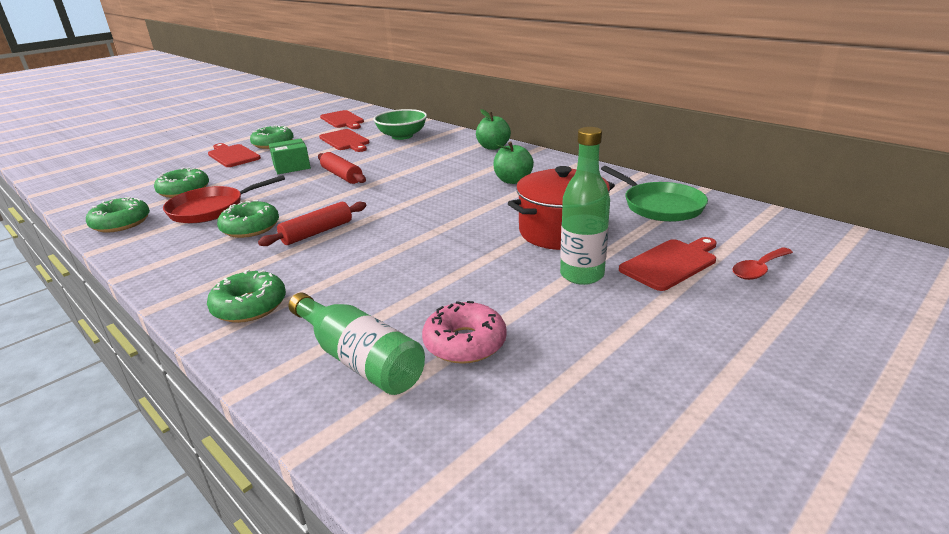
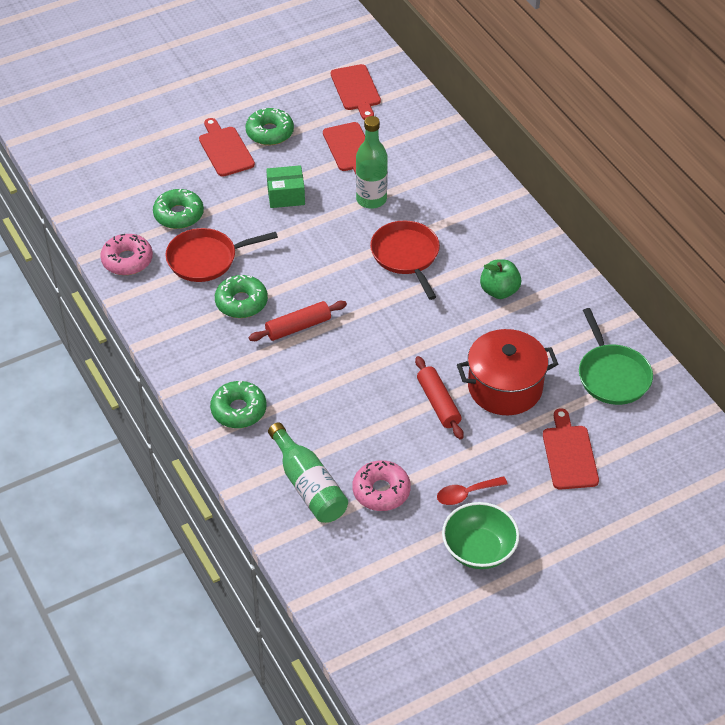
camera: 15 degrees right, 20 degrees up
(121, 223) = (127, 260): green donut -> pink donut
(342, 175) = (334, 230): red rolling pin -> red rolling pin (438, 403)
(402, 136) = (416, 156): green bowl -> green bowl (479, 549)
(415, 177) = (406, 255): none -> red pan
(493, 147) = (507, 214): green apple -> none
(582, 275) = (493, 447): green bottle -> green bottle (371, 199)
(671, 263) = (569, 454): red cutting board -> red cutting board turned 75 degrees counterclockwise
(758, 269) = (631, 481): red spoon -> red spoon (466, 494)

